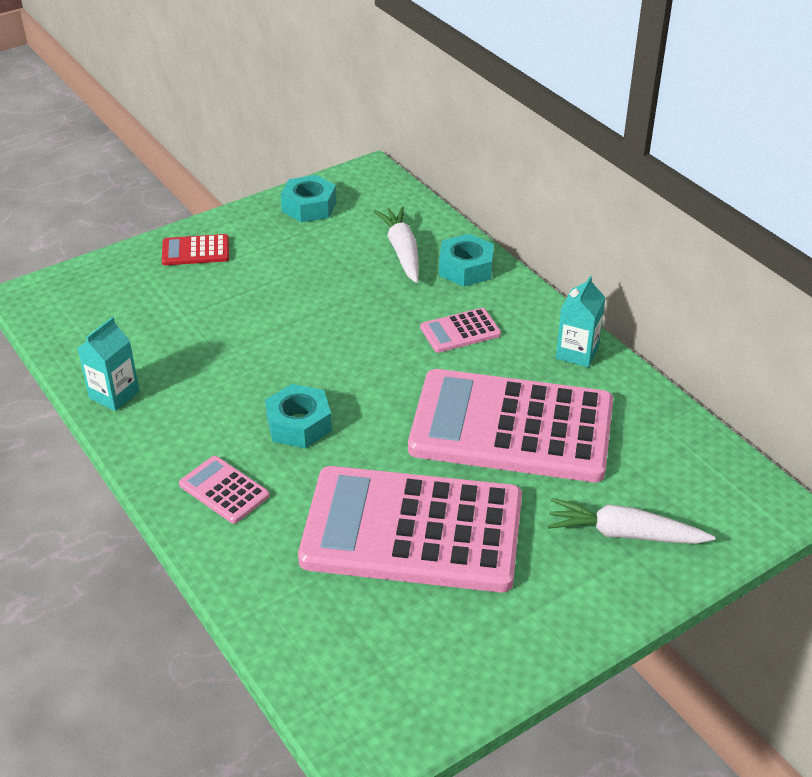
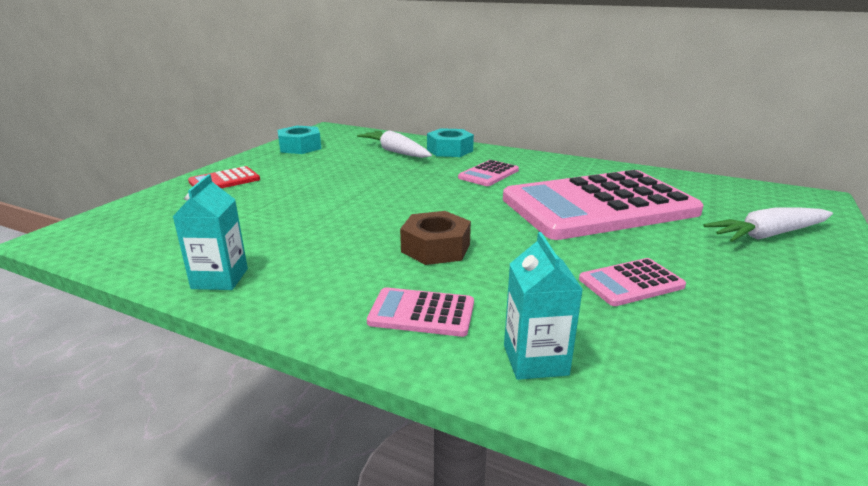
camera: 30 degrees left, 15 degrees down
(299, 424) = (436, 248): turquoise nut -> brown nut
(412, 530) = (631, 283): pink calculator -> pink calculator, size x0.40
(577, 353) = (578, 166): turquoise carton -> turquoise carton (535, 360)

